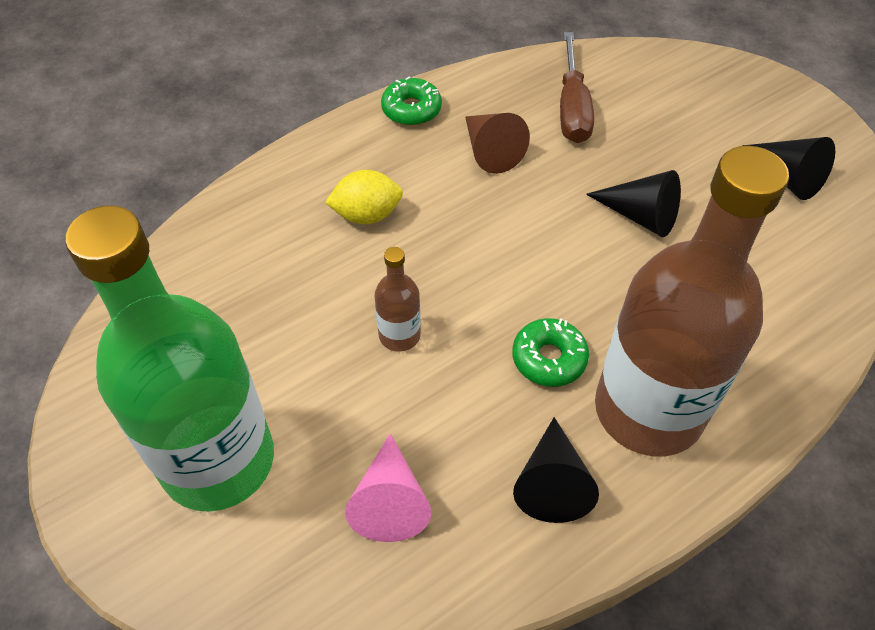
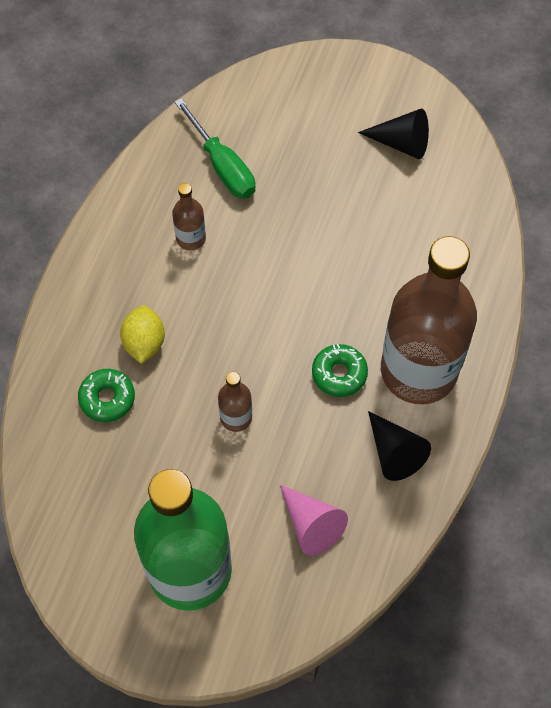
camera: 35 degrees left, 10 degrees up
(367, 215) = (144, 343): yellow lemon -> yellow lemon turned 45 degrees counterclockwise
(411, 109) = (106, 235): green donut -> green donut (107, 398)
(490, 151) = (191, 238): brown cone -> brown bottle
(572, 108) = (222, 166): brown screwdriver -> green screwdriver
(640, 216) = (327, 232): black cone -> none

